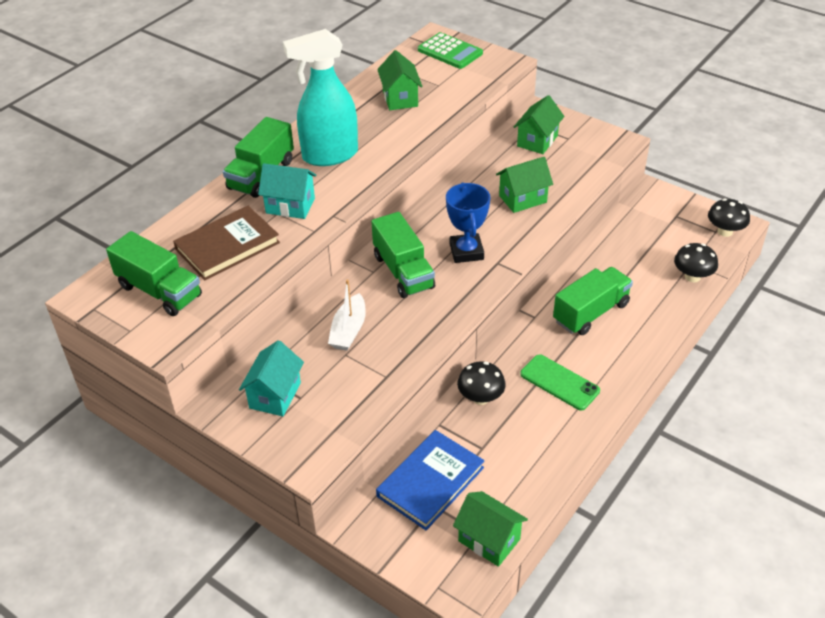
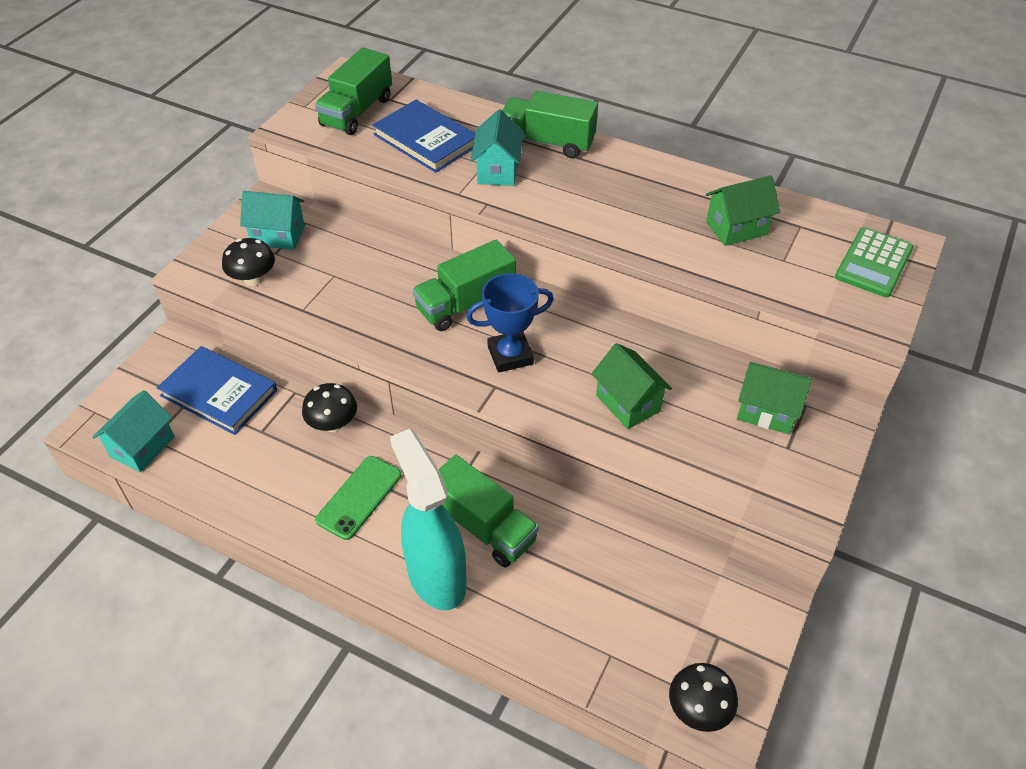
camera: 80 degrees right, 5 degrees up
(227, 246) = (426, 140): brown book -> blue book
(329, 155) = (596, 185): turquoise spray bottle -> turquoise spray bottle (436, 576)
(349, 330) = (368, 273): white boat -> none
(489, 540) = (142, 447): green house -> turquoise house
(692, 277) = (579, 655): black mushroom -> black mushroom (253, 279)

